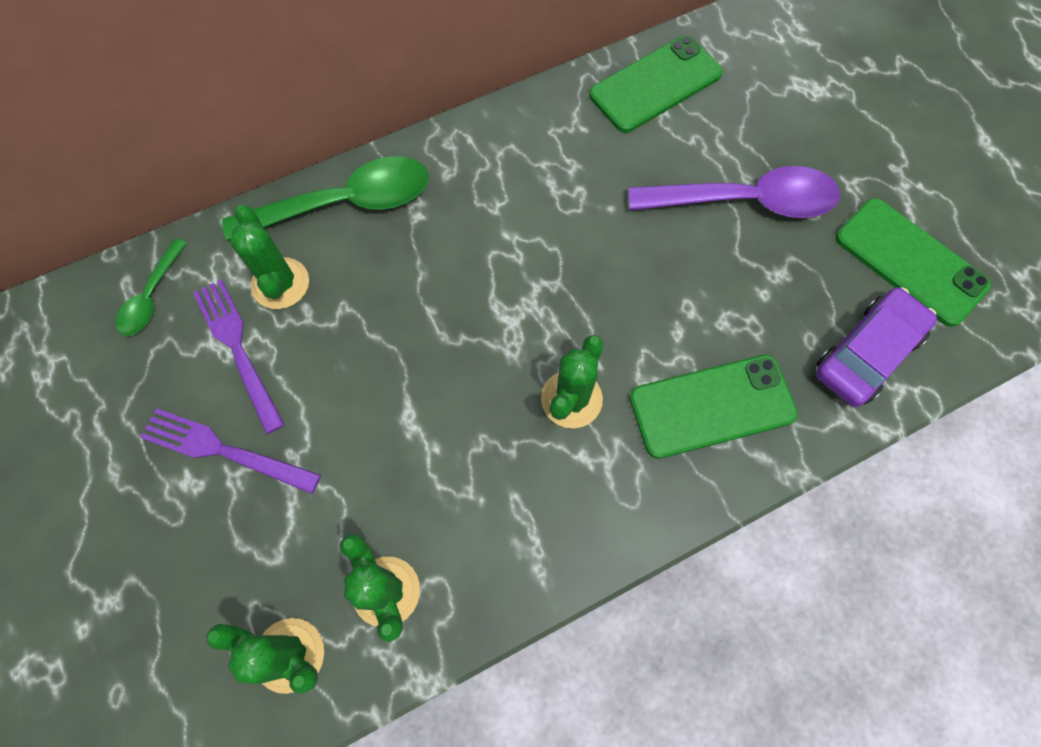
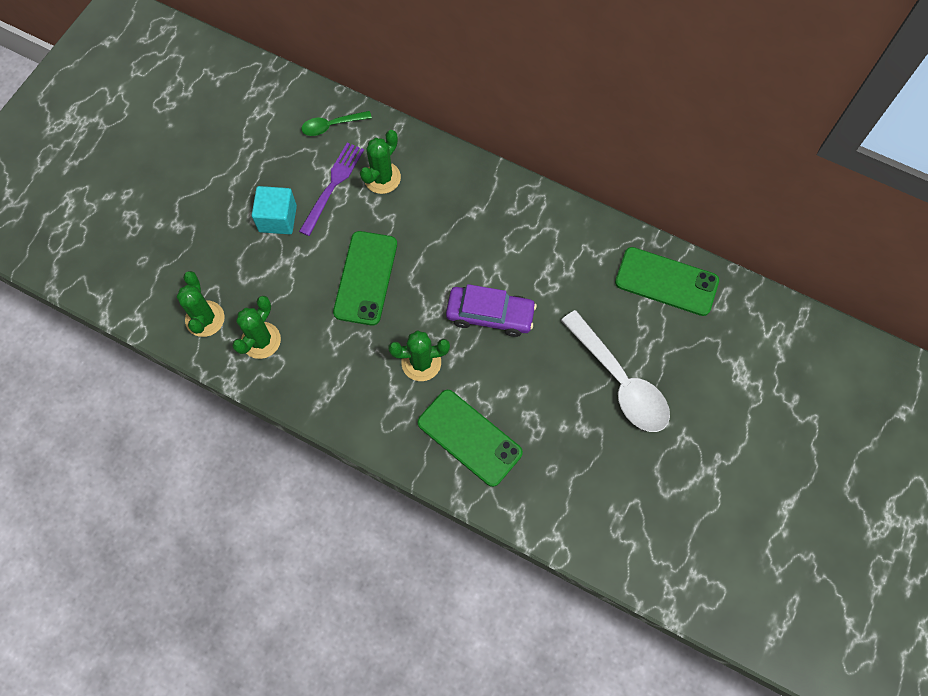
camera: 55 degrees right, 0 degrees up
(223, 450) = (277, 218): purple fork -> turquoise cube
(345, 203) = (452, 173): green spoon -> none
(745, 201) = (620, 381): purple spoon -> white spoon
(866, 353) = (566, 505): purple car -> purple car (490, 315)
(910, 262) = (651, 500): green phone -> green phone (365, 278)

